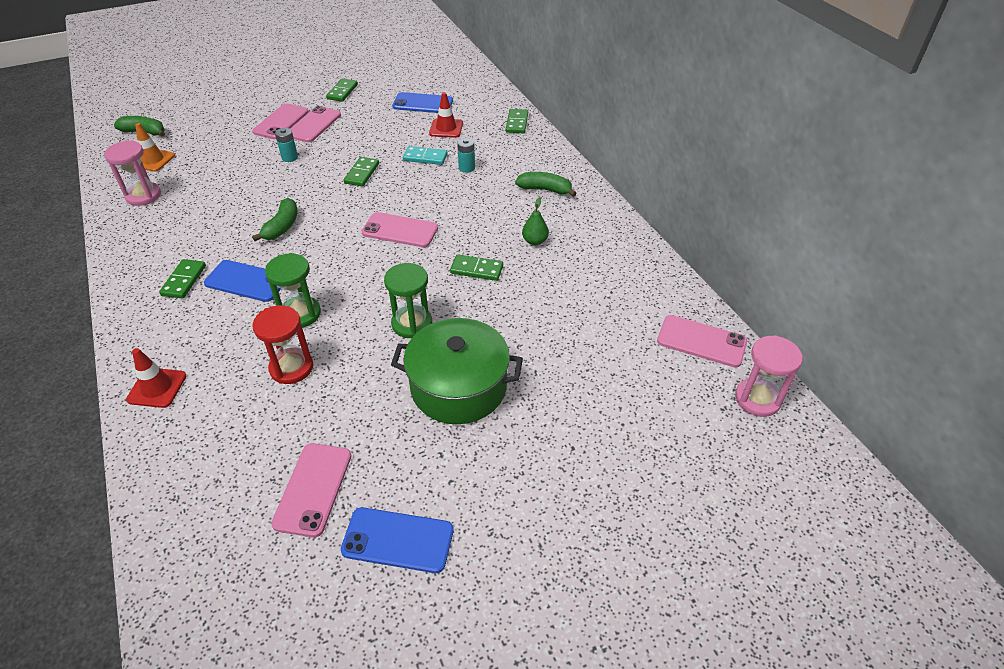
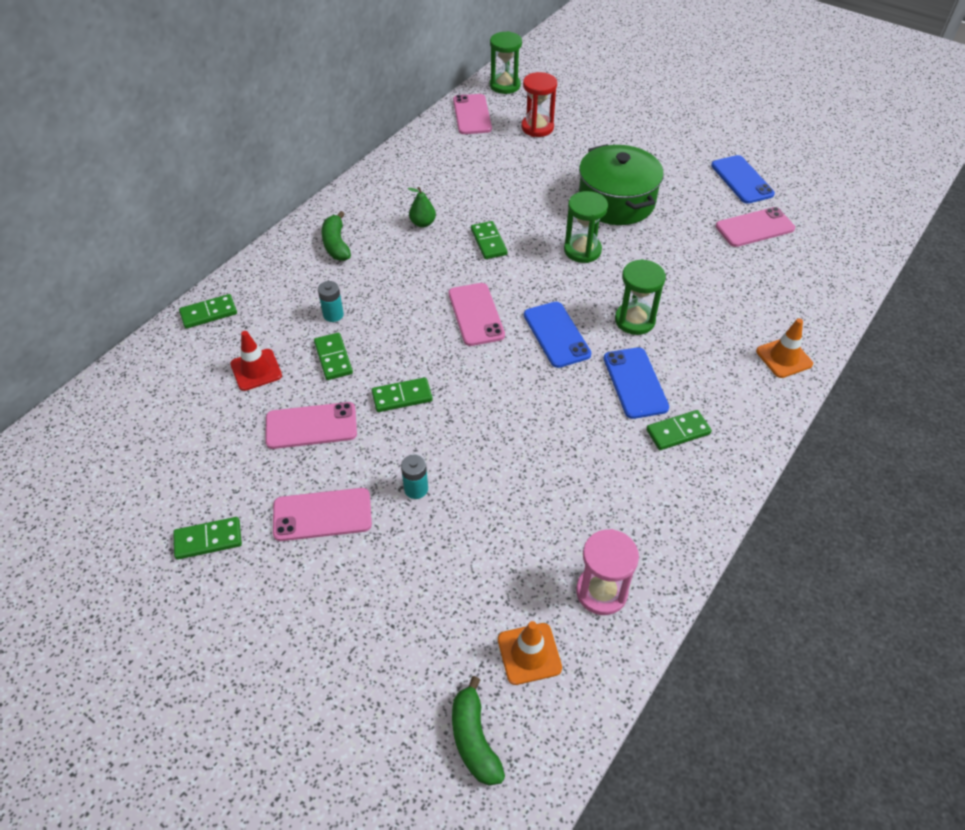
camera: 120 degrees left, 5 degrees up
(157, 388) = (784, 358): red traffic cone -> orange traffic cone
(281, 122) = (336, 561): pink phone -> pink phone (311, 426)
(282, 226) = (542, 408): green banana -> none
(291, 368) = (687, 292): red hourglass -> red hourglass (537, 128)
(423, 104) = (201, 424): blue phone -> blue phone (556, 334)
(425, 157) = (333, 358): turquoise domino -> green domino
(757, 399) = (505, 85): pink hourglass -> green hourglass

